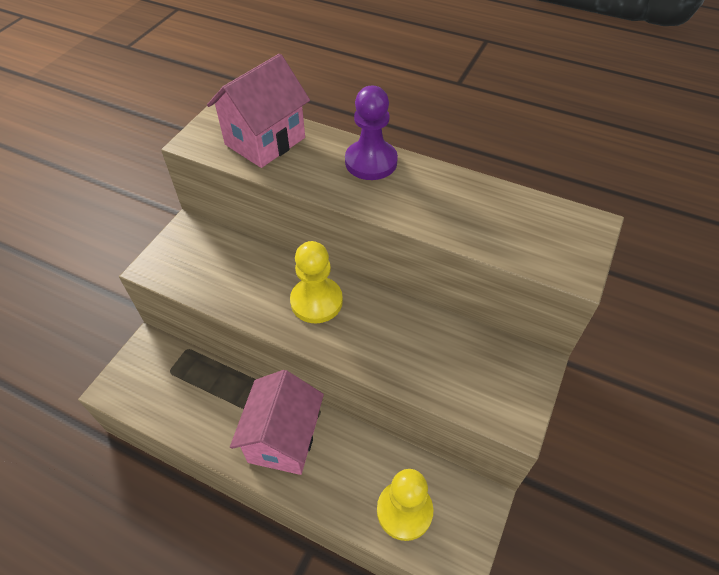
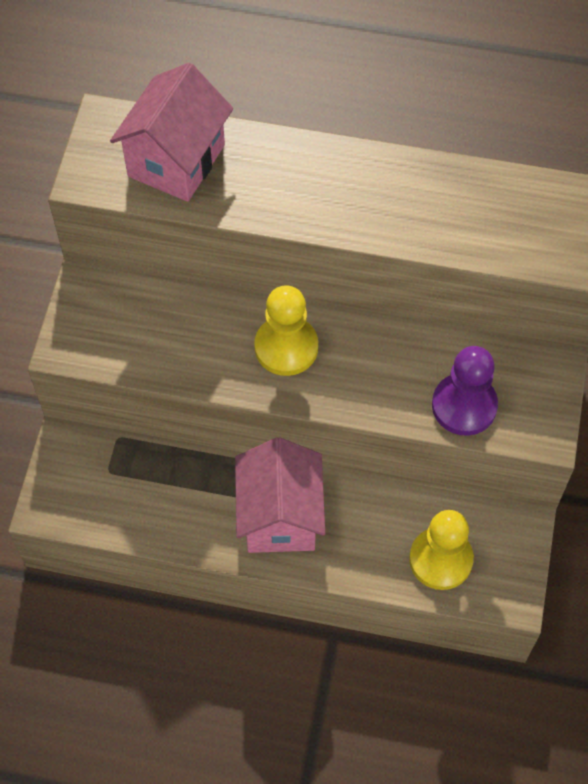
camera: 15 degrees left, 10 degrees up
(371, 162) = (318, 165): purple pawn -> purple pawn (464, 406)

